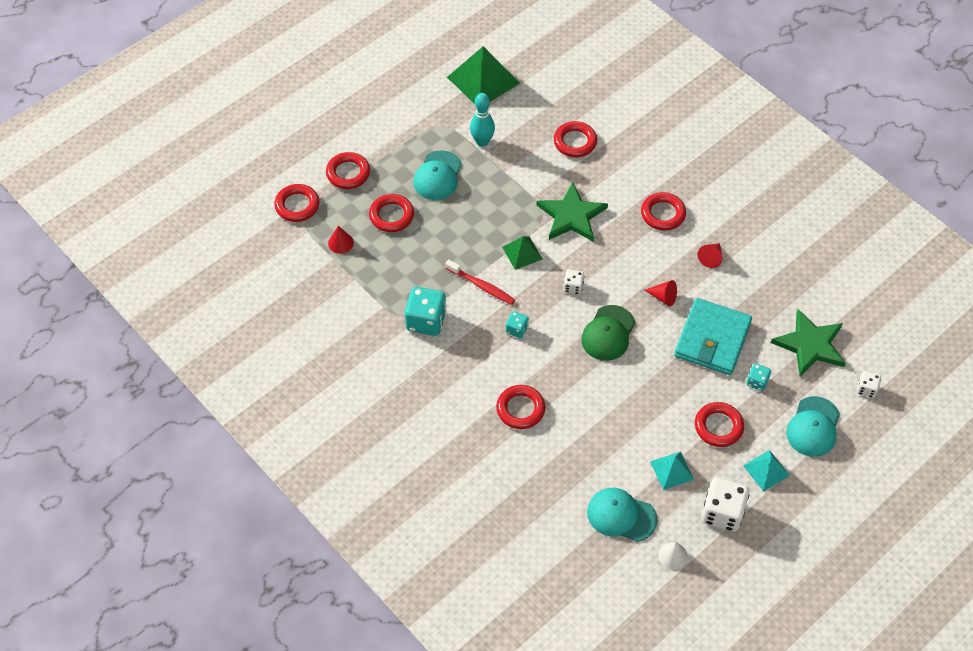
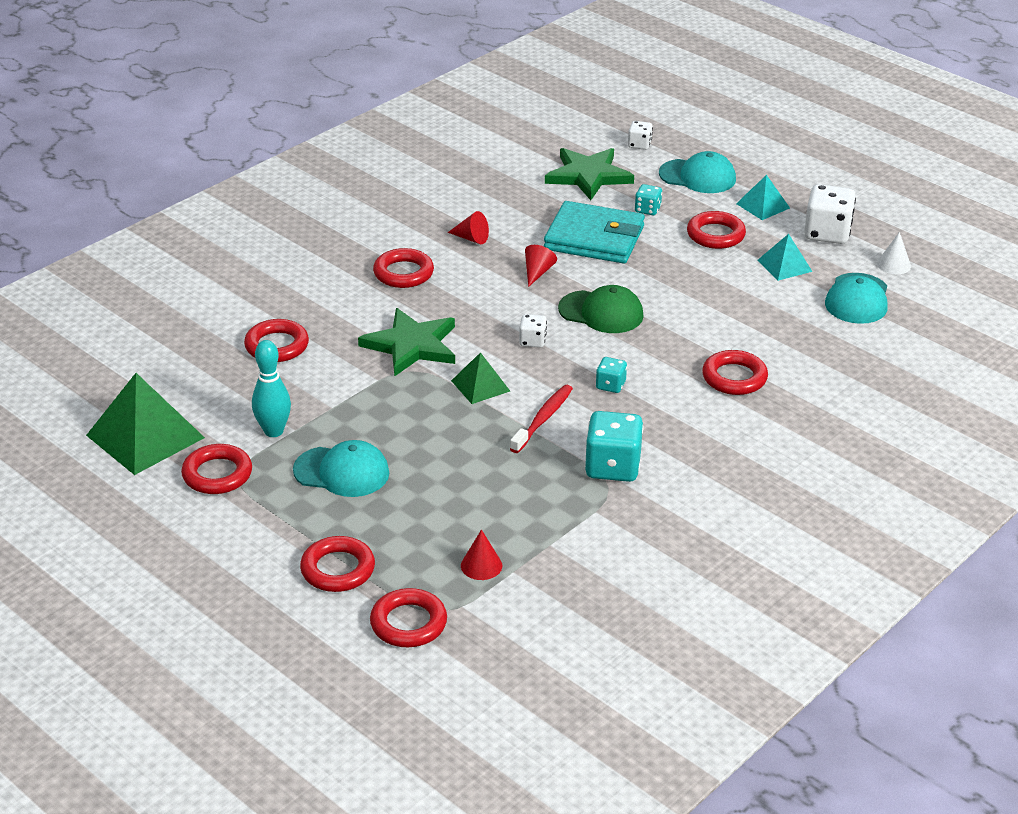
camera: 95 degrees left, 20 degrees down
(391, 215) = (423, 514): red ring -> red ring (217, 474)

